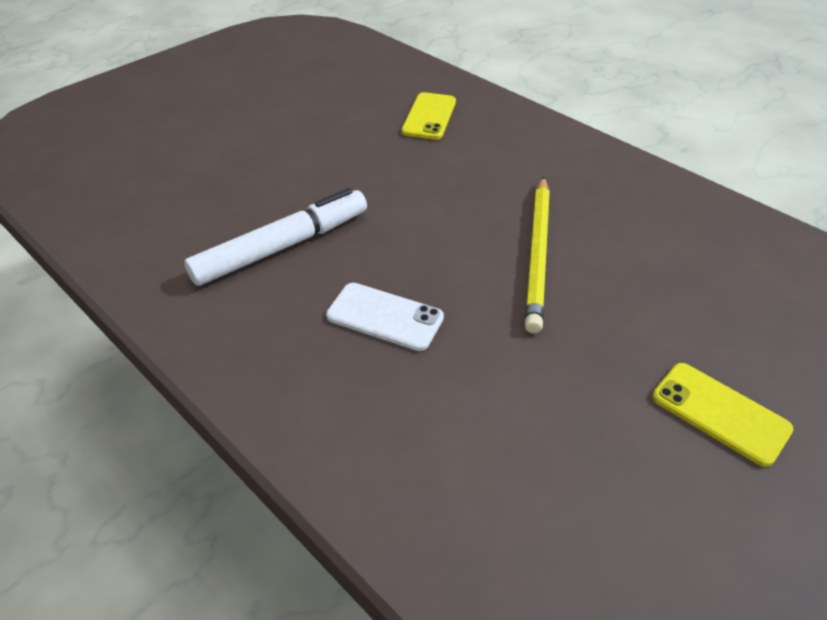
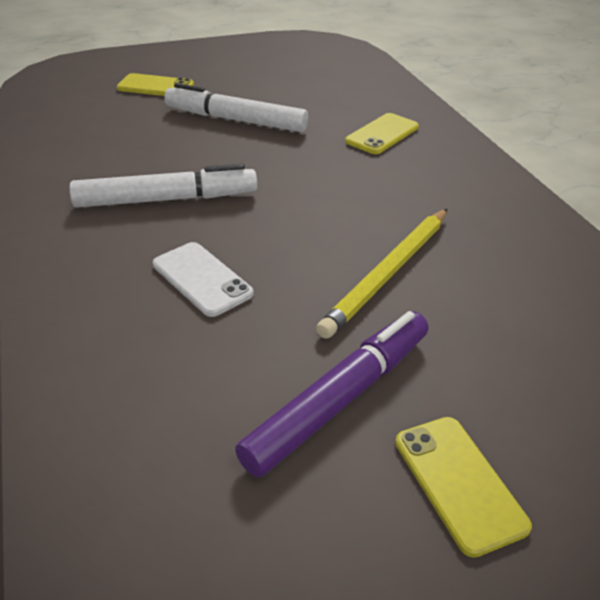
camera: 25 degrees right, 5 degrees down
(161, 122) = (155, 87): none -> yellow phone
(279, 139) = (235, 120): none -> white marker
(586, 382) = (339, 399): none -> purple marker

